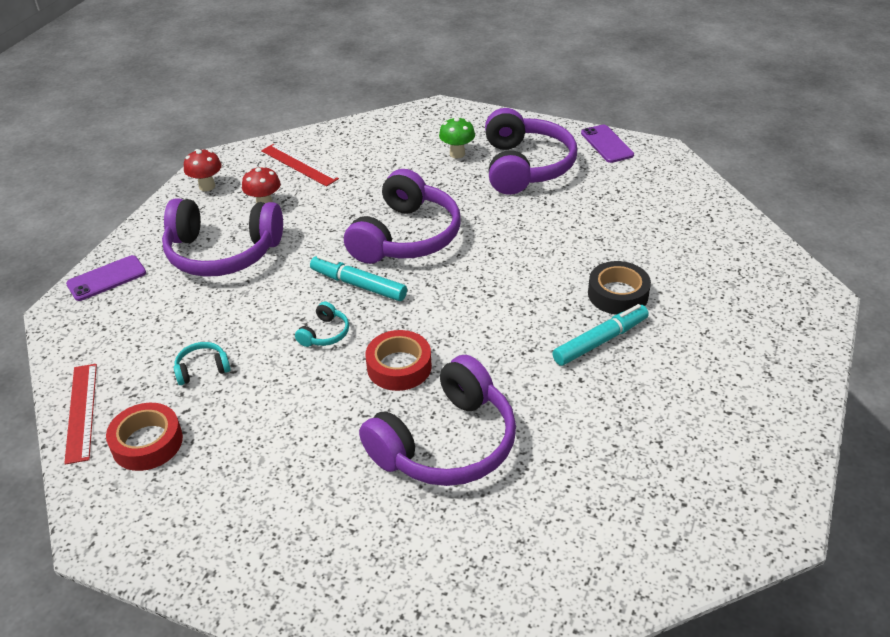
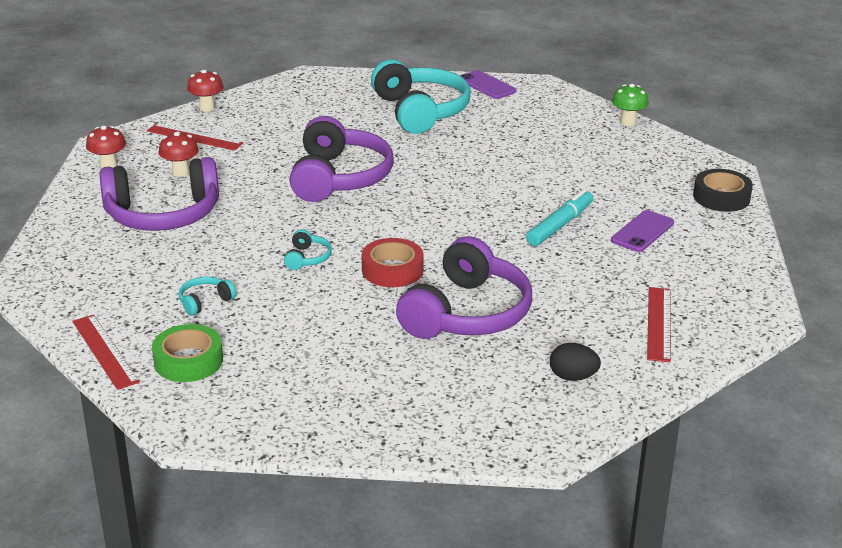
camera: 20 degrees left, 10 degrees down
(106, 278) = (54, 251): purple phone -> purple phone (642, 232)
(147, 443) = (188, 361): red tape -> green tape
(328, 132) = (207, 108): none -> red mushroom
(358, 285) = (316, 219): turquoise marker -> none
(457, 154) = (349, 109): green mushroom -> green mushroom (628, 122)
(517, 564) = (573, 377): none -> black egg
(525, 166) = (420, 111): purple headphones -> turquoise headphones
(618, 294) = (557, 191): black tape -> black tape (721, 197)
(650, 507) = (659, 323): none -> red ruler

